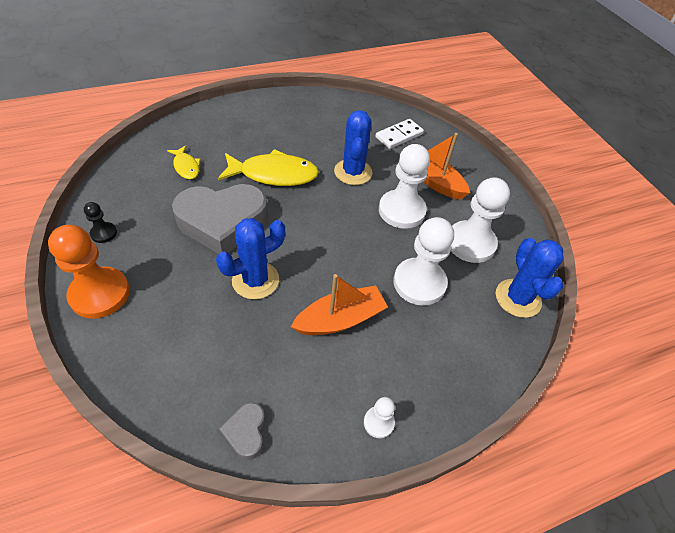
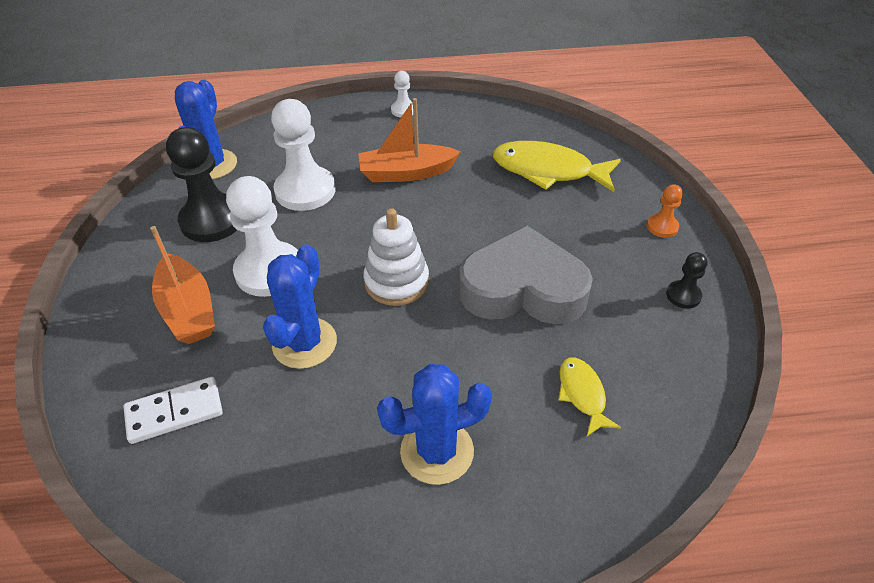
camera: 160 degrees left, 5 degrees down
(100, 294) = (662, 227): orange pawn -> orange pawn, size x0.48
(246, 432) = (510, 119): grey heart -> none
(255, 280) = (487, 217): blue cactus -> blue cactus (437, 451)
(274, 174) = (435, 357): yellow fish -> yellow fish (548, 171)
(312, 215) = (396, 282): none -> white stacking toy
(470, 243) = (212, 220): white pawn -> black pawn

